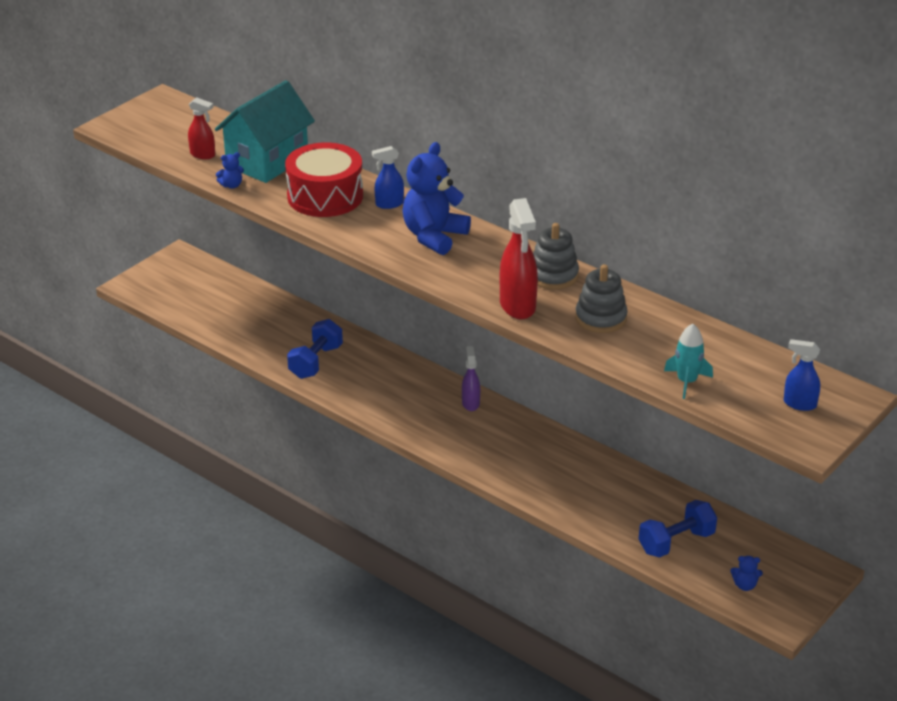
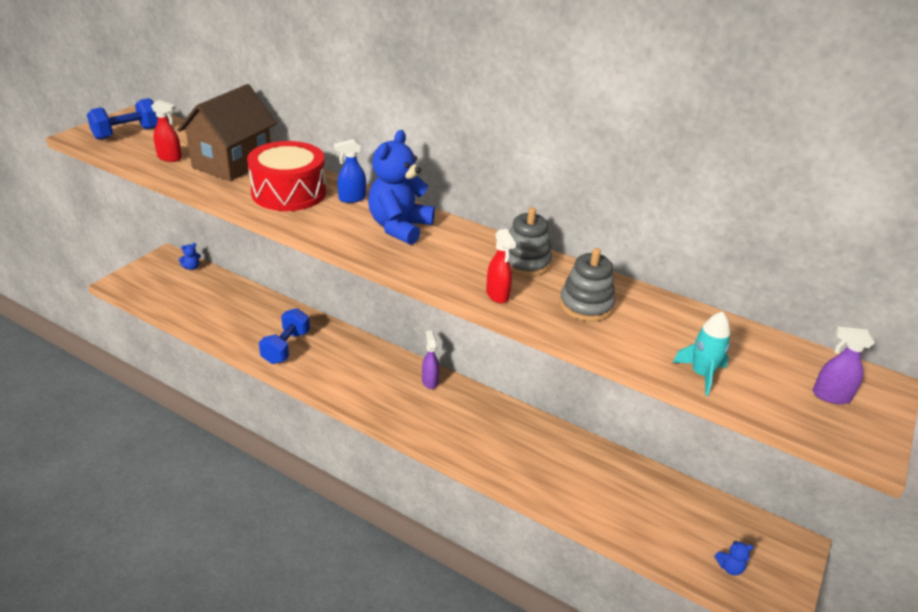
camera: 10 degrees left, 0 degrees up
(231, 185) = (196, 184): blue teddy bear -> blue teddy bear (192, 267)
(267, 161) = (232, 163): turquoise house -> brown house
(517, 306) = (497, 295): red spray bottle -> red spray bottle, size x0.58
(676, 542) = (649, 520): blue dumbbell -> blue dumbbell (127, 133)
(799, 404) = (830, 396): blue spray bottle -> purple spray bottle

